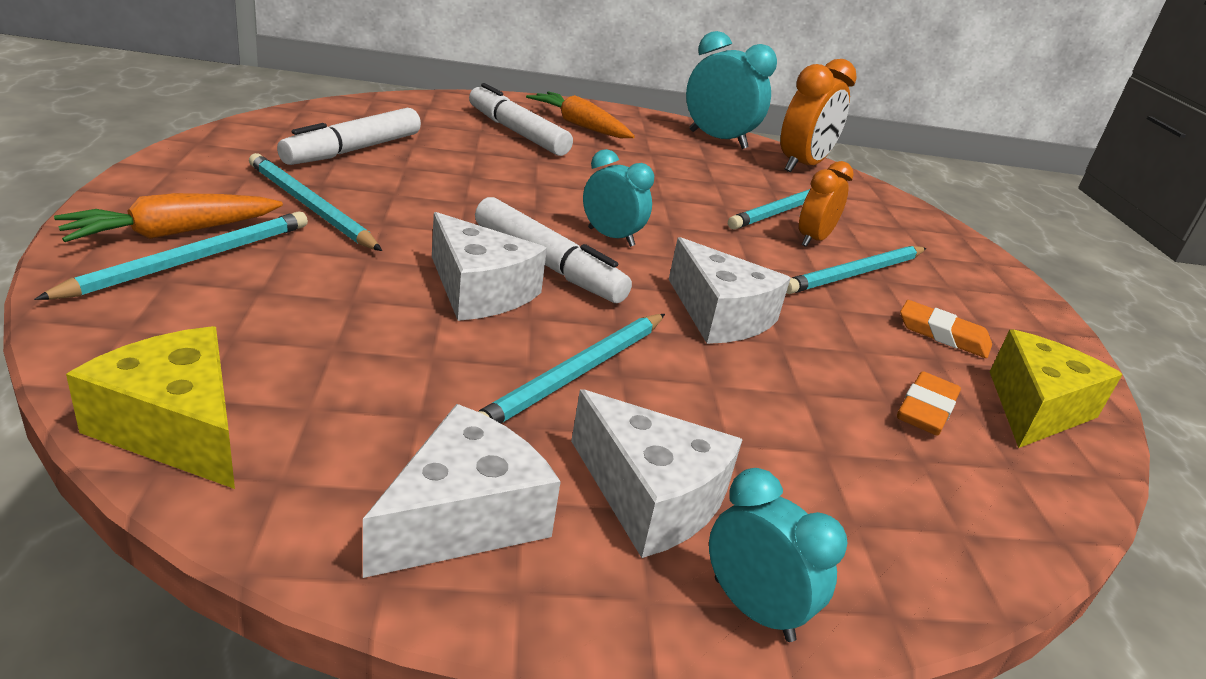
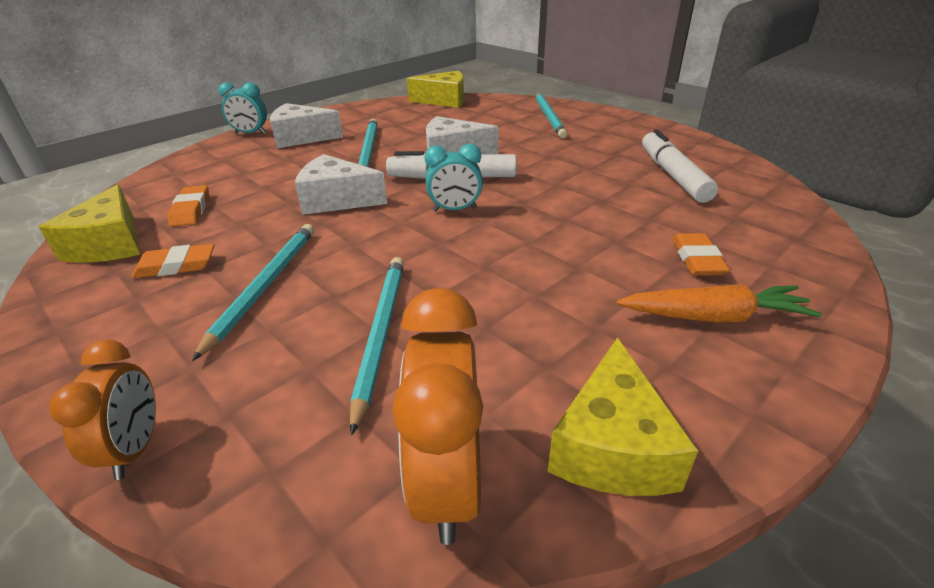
camera: 145 degrees right, 5 degrees up
(172, 233) = (579, 118): orange carrot -> none
(309, 206) = (586, 145): turquoise pencil -> none
(463, 517) = (349, 117): white cheese -> none
(517, 132) = (697, 259): white marker -> orange eraser
(717, 140) = (612, 446): turquoise clock -> yellow cheese
(813, 240) = (323, 305): orange clock -> orange clock (135, 448)

